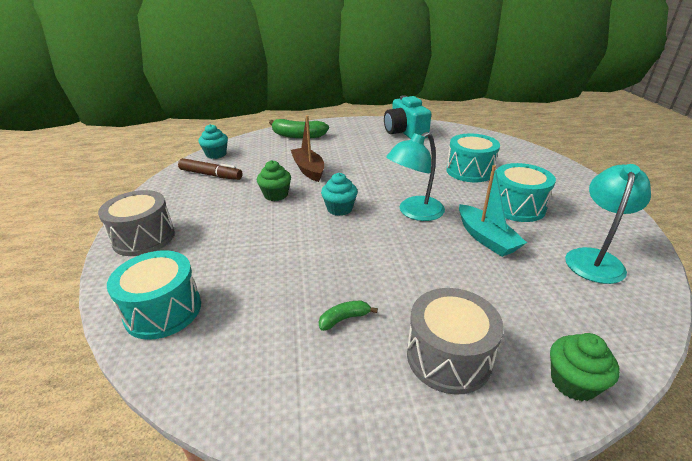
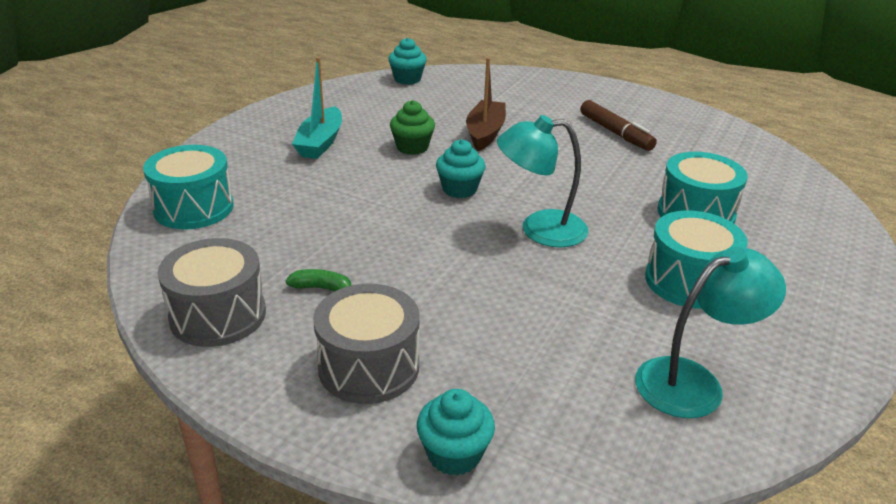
camera: 35 degrees right, 0 degrees up
(144, 238) = (246, 140): grey drum -> grey drum (218, 315)
(211, 175) = (374, 100): brown marker -> brown marker (615, 133)
(298, 136) = (529, 88): green banana -> none
(405, 132) = (683, 130): turquoise camera -> none
(486, 238) = (584, 294): turquoise boat -> turquoise boat (320, 142)
(573, 382) = (454, 454): green cupcake -> turquoise cupcake

